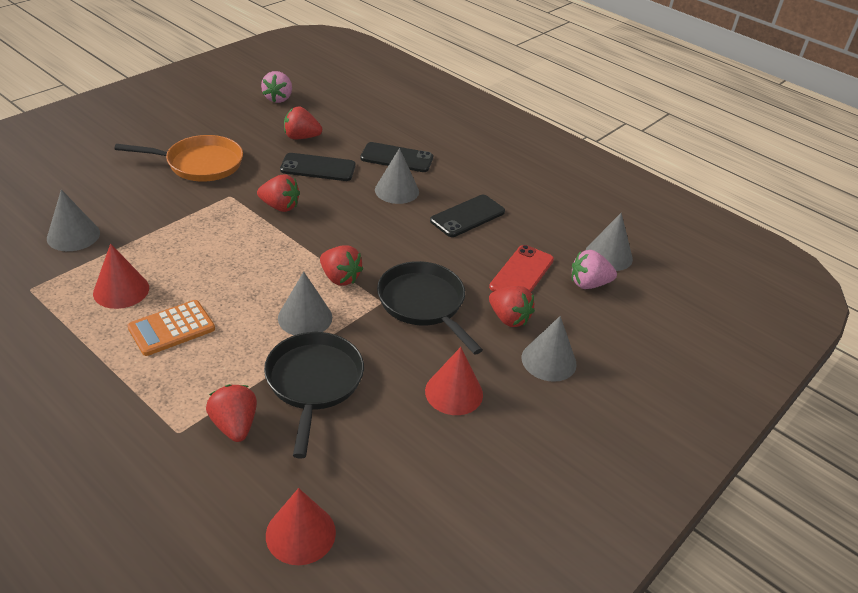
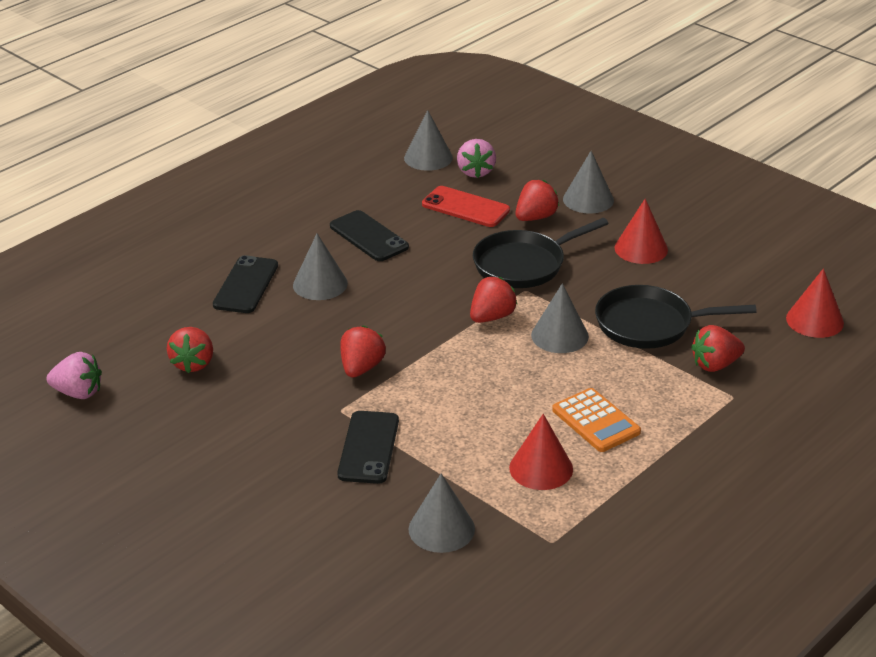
camera: 85 degrees left, 5 degrees down
(200, 164) = (264, 445): orange pan -> none
(318, 168) = (271, 345): black phone -> black phone (368, 447)

